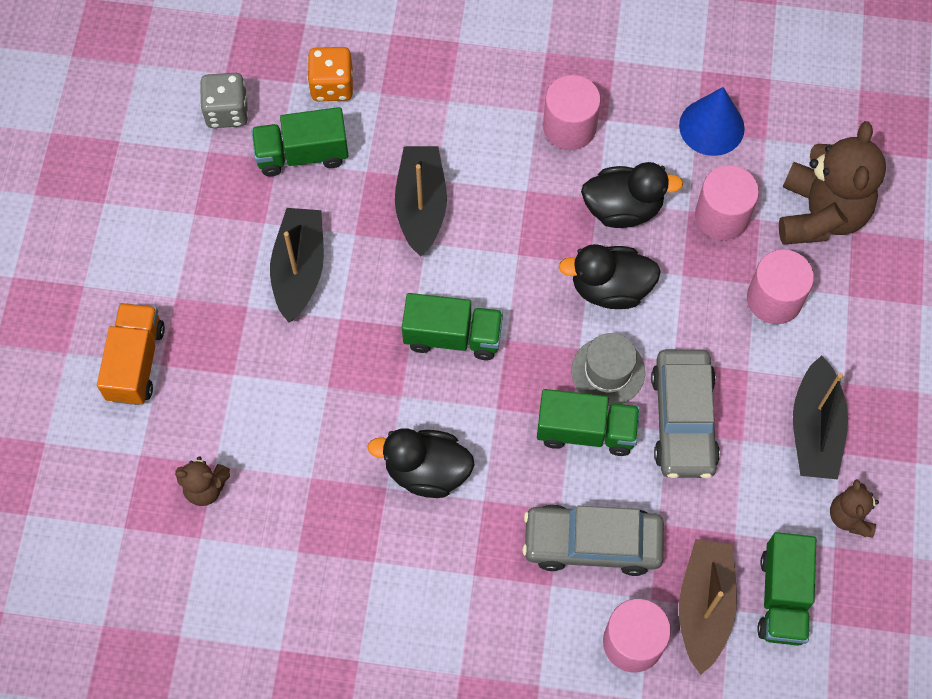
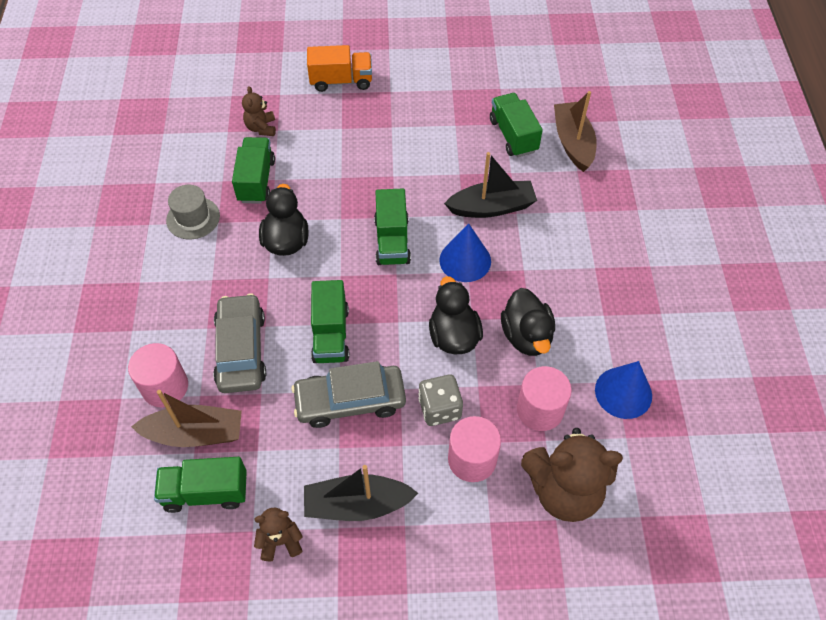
camera: 80 degrees right, 10 degrees down
(227, 111) = (533, 92): grey dice -> grey dice (440, 408)
(299, 269) = (424, 148): black boat -> none
(309, 502) = (256, 181): none -> green truck
(332, 85) = (573, 143): orange dice -> brown boat
(500, 254) = (465, 260): none -> blue cone
(569, 127) = (588, 290): pink cylinder -> none
(608, 371) = (382, 343): grey hat -> grey hat (193, 218)

